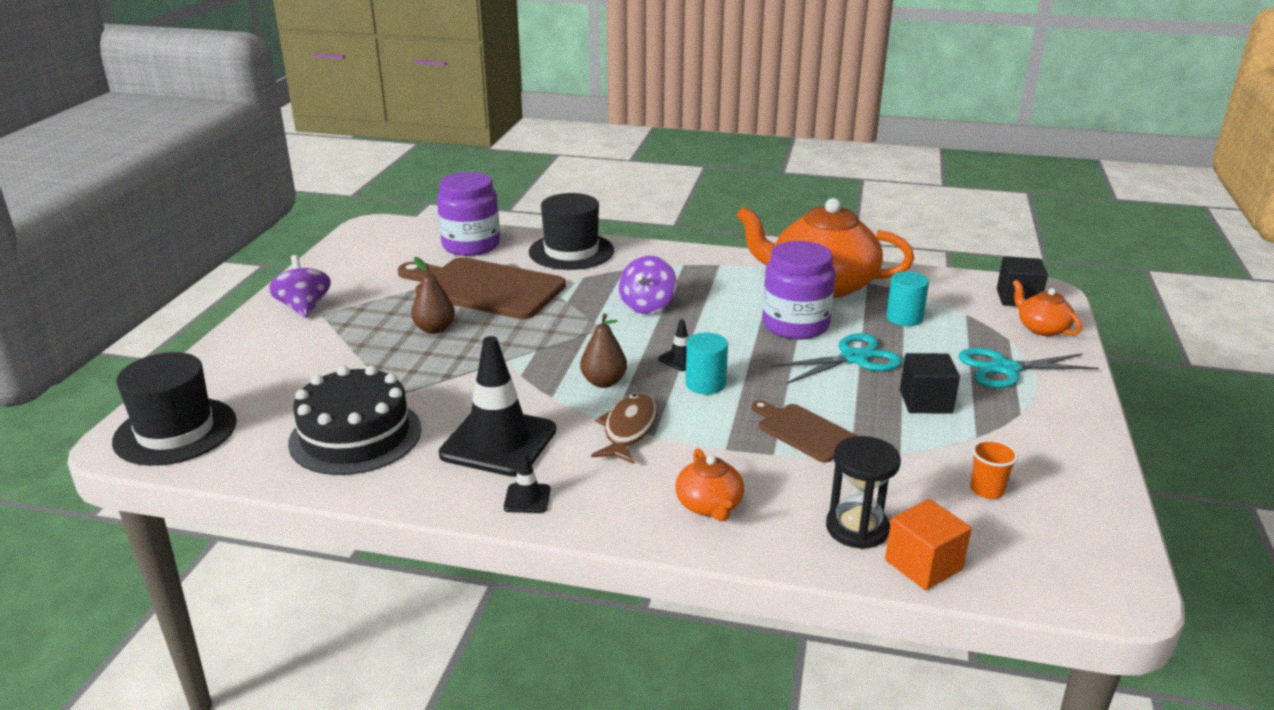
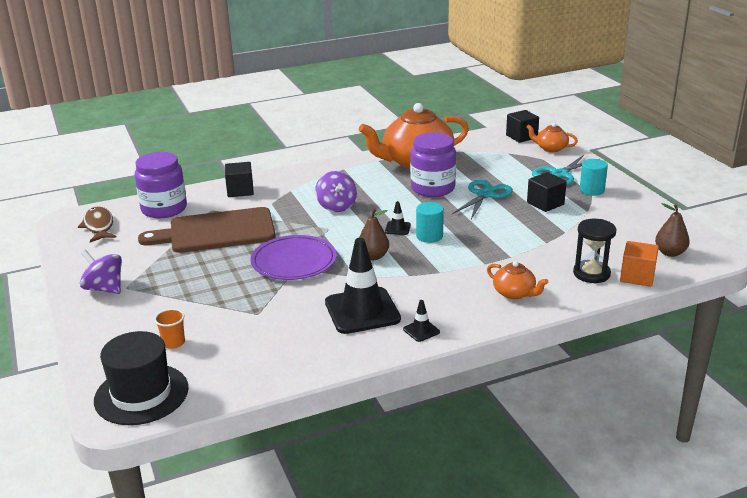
camera: 35 degrees left, 0 degrees up
(355, 436) = (270, 344): black cake -> none
(434, 329) = (222, 267): brown pear -> brown pear (670, 253)
(511, 352) = (294, 261): none -> purple plate
(571, 251) = (240, 191): black hat -> black cube
(628, 429) = (423, 275): brown fish -> brown fish (99, 226)
(803, 431) = (509, 240): brown cutting board -> none
(904, 318) = (481, 165): turquoise cylinder -> turquoise cylinder (592, 190)
(987, 490) = (621, 233): orange cup -> orange cup (173, 343)

